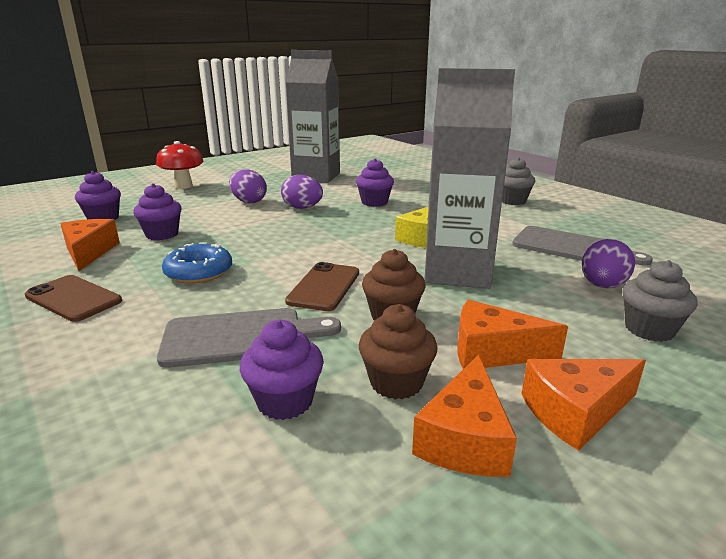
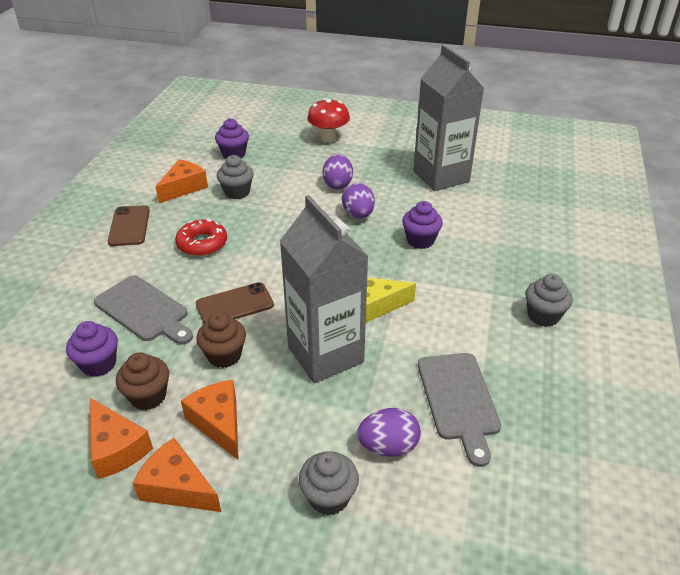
camera: 50 degrees right, 15 degrees up
(162, 234) = (237, 192): purple cupcake -> grey cupcake
(199, 272) = (202, 243): blue donut -> red donut
(464, 438) = (116, 448): orange cheese -> orange cheese turned 105 degrees counterclockwise

